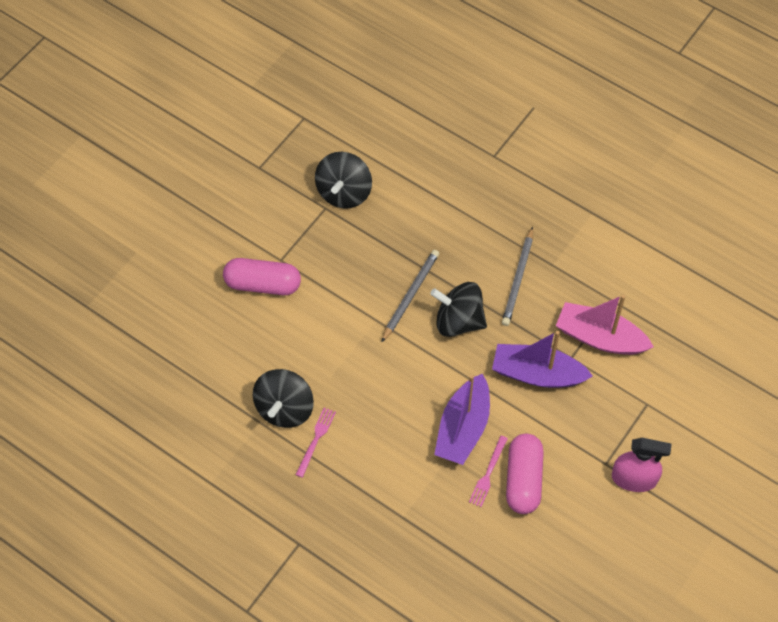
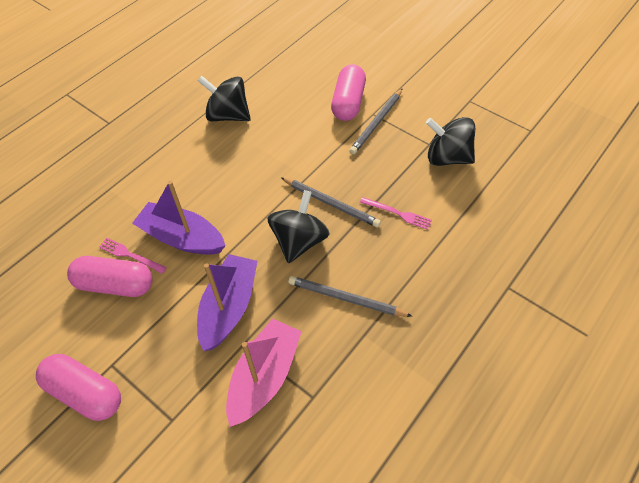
camera: 95 degrees right, 5 degrees down
(295, 256) = (377, 123): none -> grey pencil
(316, 440) = (195, 134): pink fork -> pink fork (398, 213)
(634, 478) = (85, 393): pink spray bottle -> pink capsule

